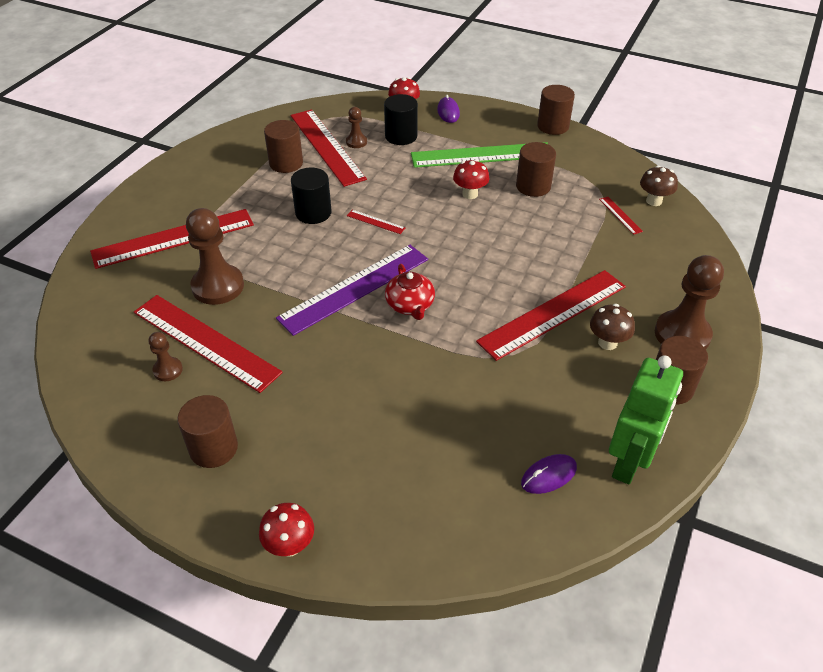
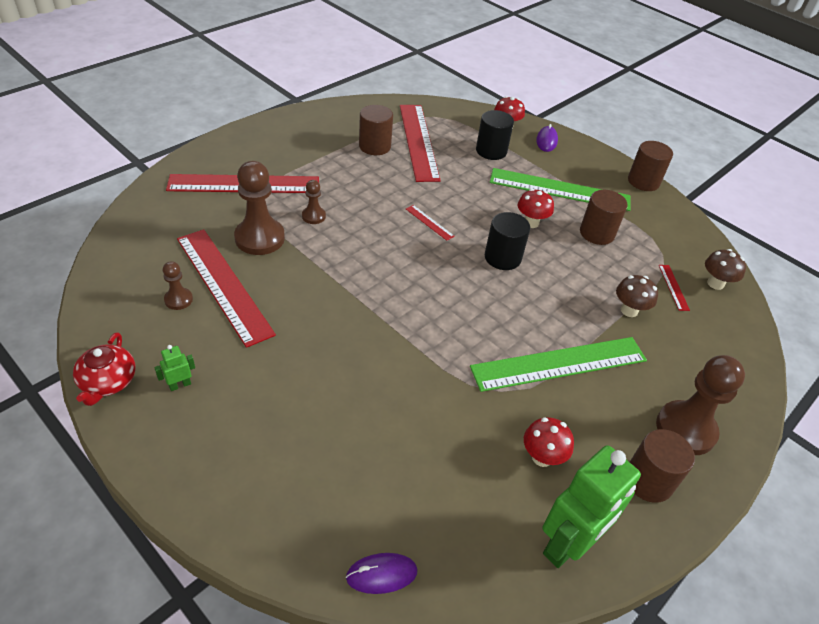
camera: 15 degrees right, 0 degrees up
(213, 448) = (180, 385): brown cylinder -> green robot
(290, 545) = (199, 503): red mushroom -> red mushroom (542, 457)
(313, 213) = (376, 197): black cylinder -> black cylinder (502, 257)
(354, 288) = (380, 278): purple ruler -> none
(356, 142) = (447, 145): brown pawn -> brown pawn (313, 216)
(410, 305) = (423, 310): red teapot -> red teapot (108, 382)
(548, 475) = (478, 527): purple mouse -> purple mouse (381, 574)
(553, 314) = (559, 364): red ruler -> green ruler
(607, 343) = (602, 411): brown mushroom -> brown mushroom (629, 310)

